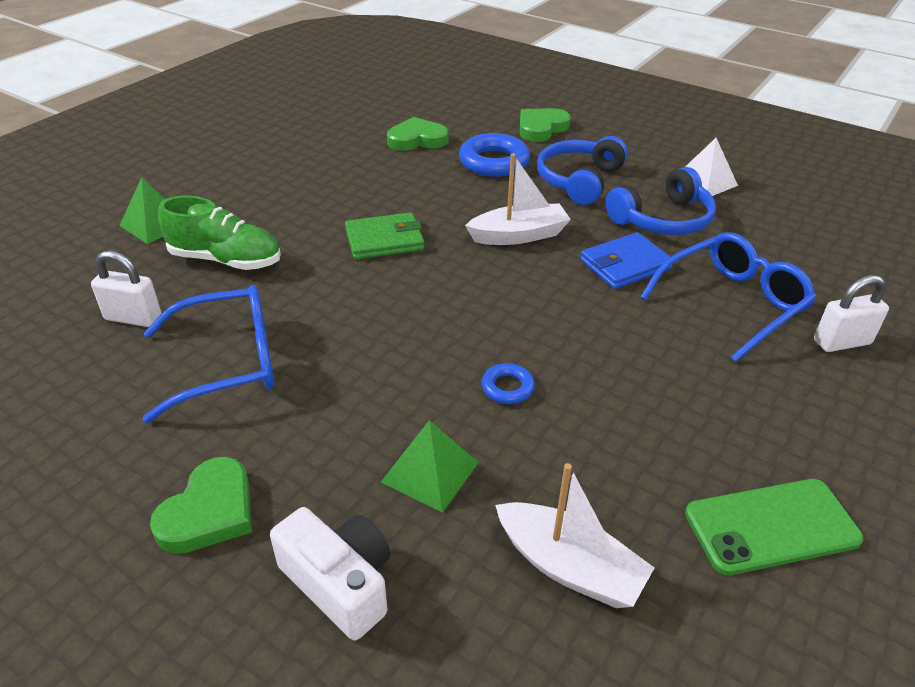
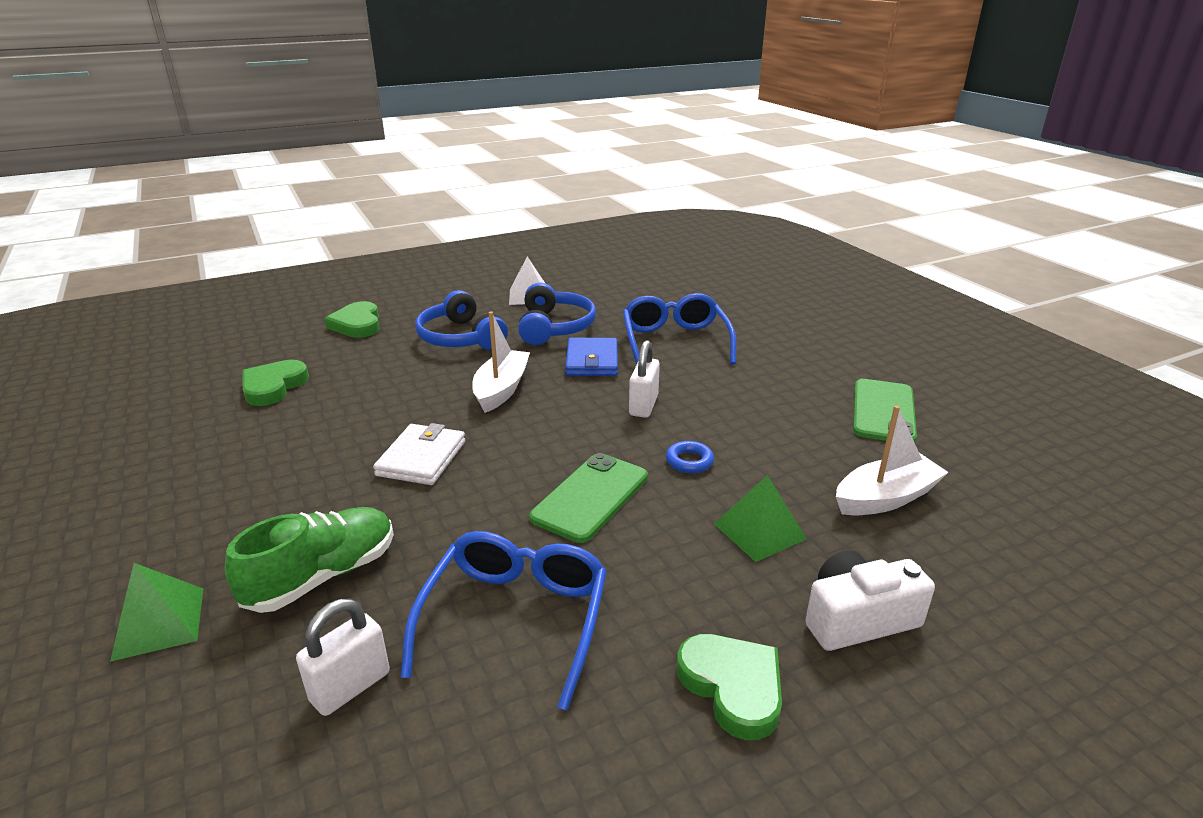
camera: 60 degrees left, 10 degrees down
(384, 240) = (422, 458): green wallet -> white wallet
(401, 345) = (590, 497): none -> green phone
(494, 162) = (376, 363): blue ring -> none
(842, 342) = (743, 325): white padlock -> white padlock (643, 406)

